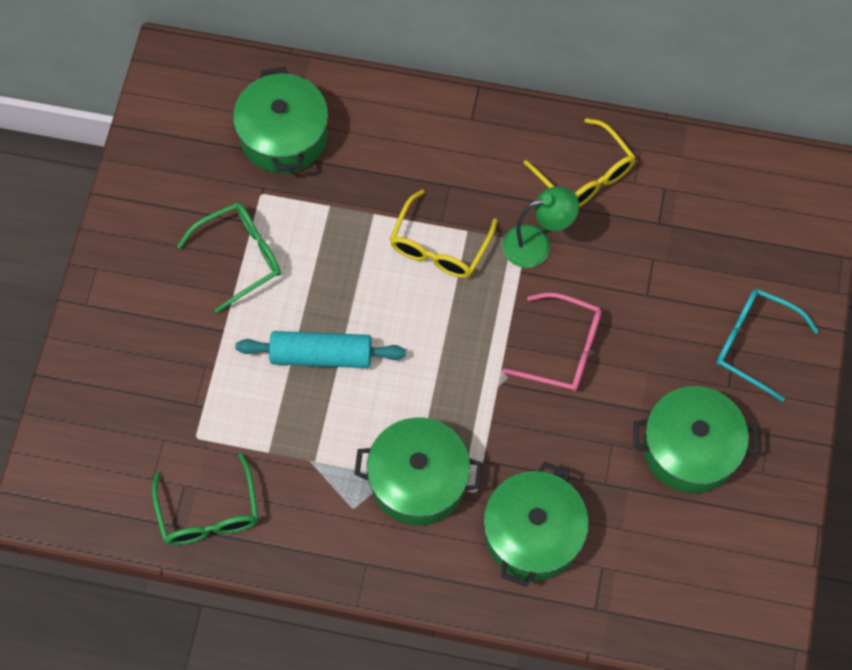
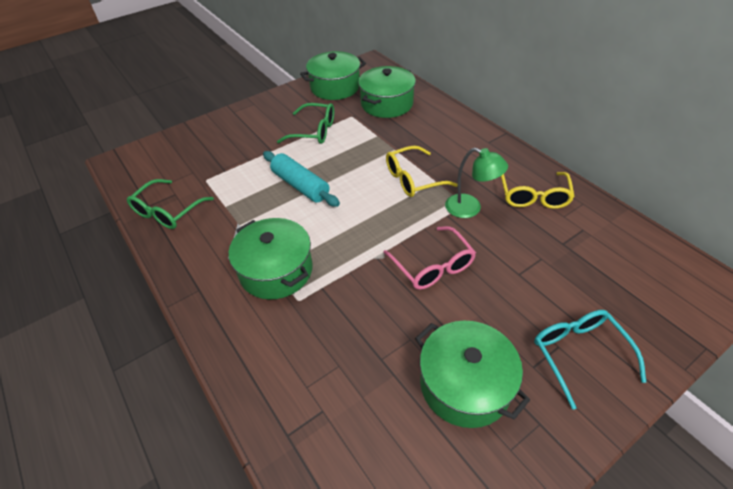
camera: 45 degrees right, 20 degrees down
(533, 533) = (303, 350): green pot -> green pot (335, 87)

